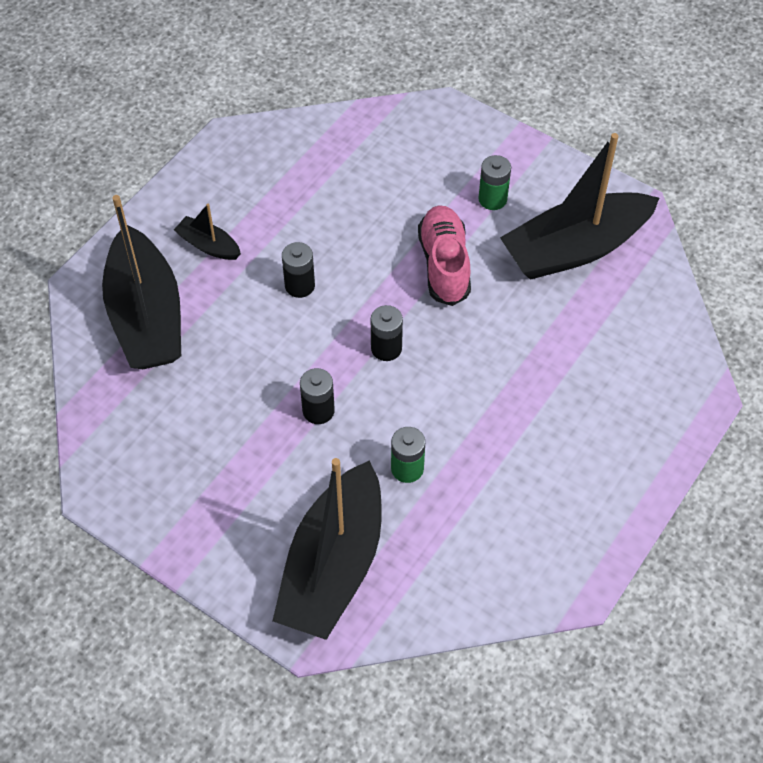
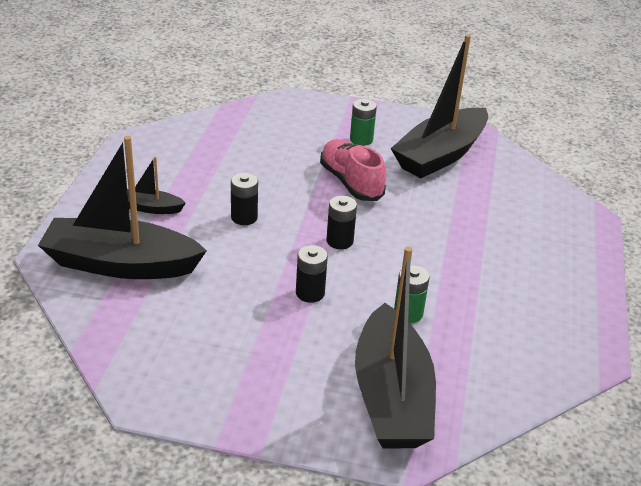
camera: 25 degrees left, 20 degrees down
(146, 316) = (121, 264): black boat -> black boat turned 135 degrees clockwise

